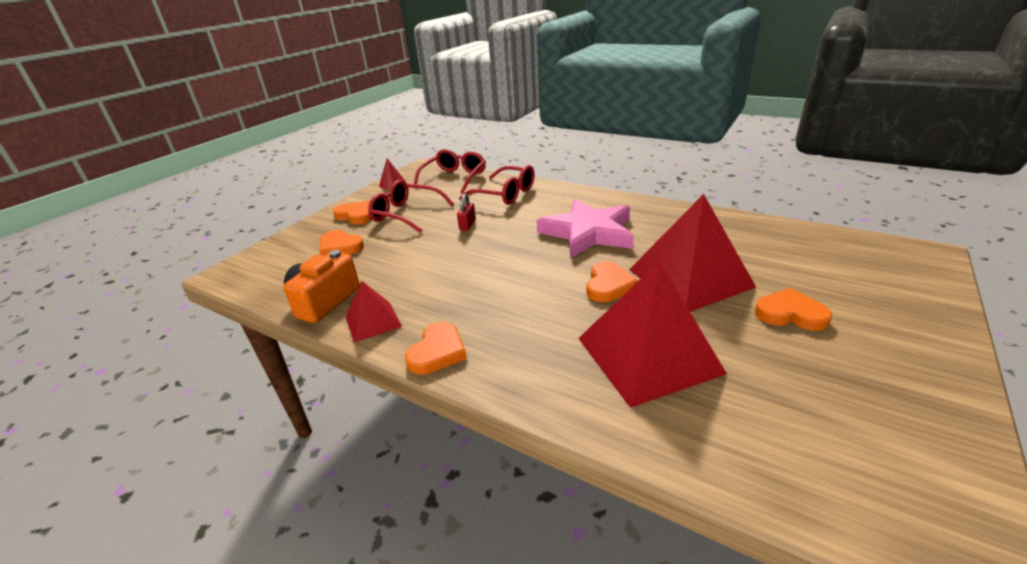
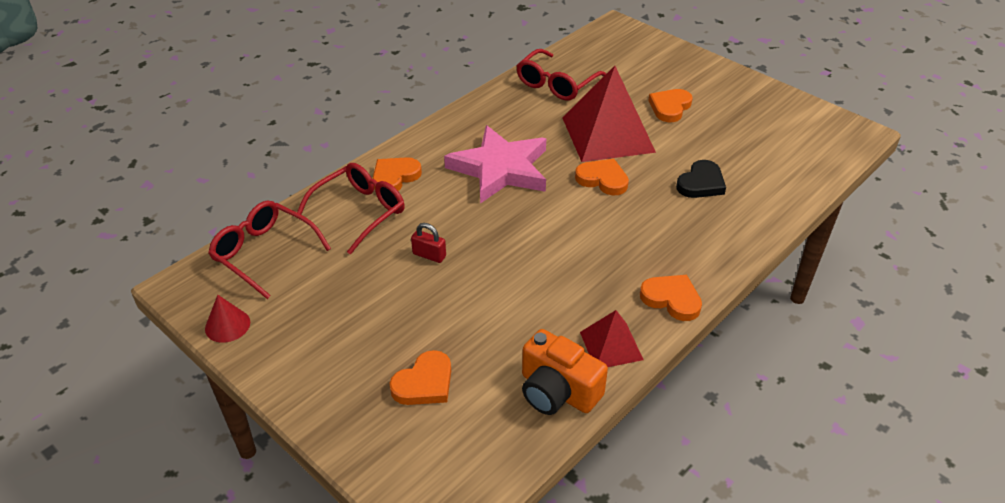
camera: 80 degrees left, 10 degrees up
(356, 215) = (328, 369): orange heart -> orange heart (395, 177)
(406, 214) = (360, 312): red glasses -> red glasses (556, 84)
(648, 355) = (701, 183): red pyramid -> black heart

